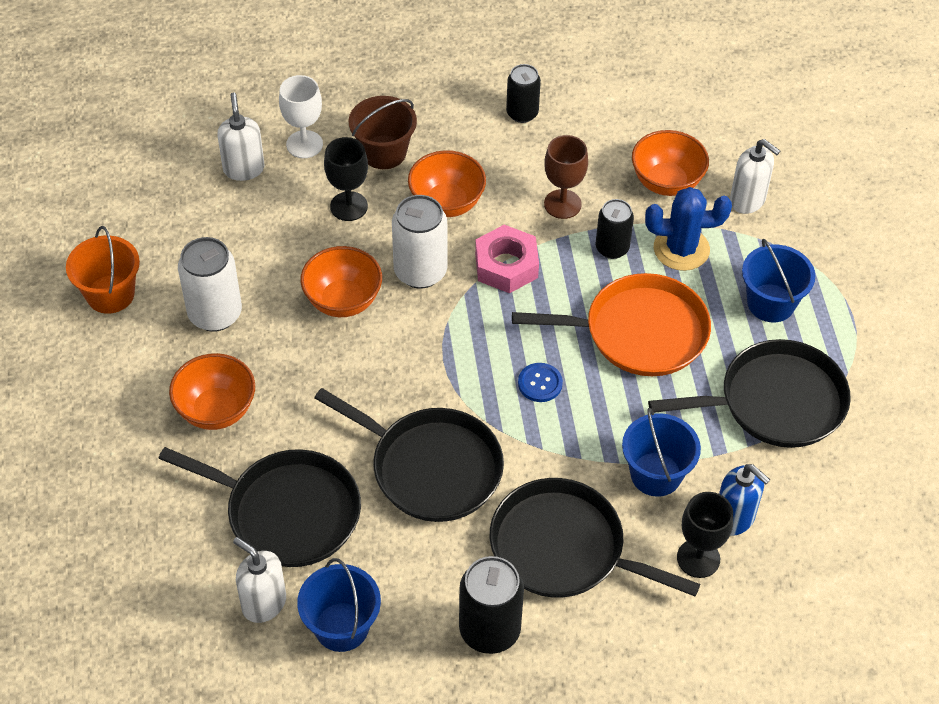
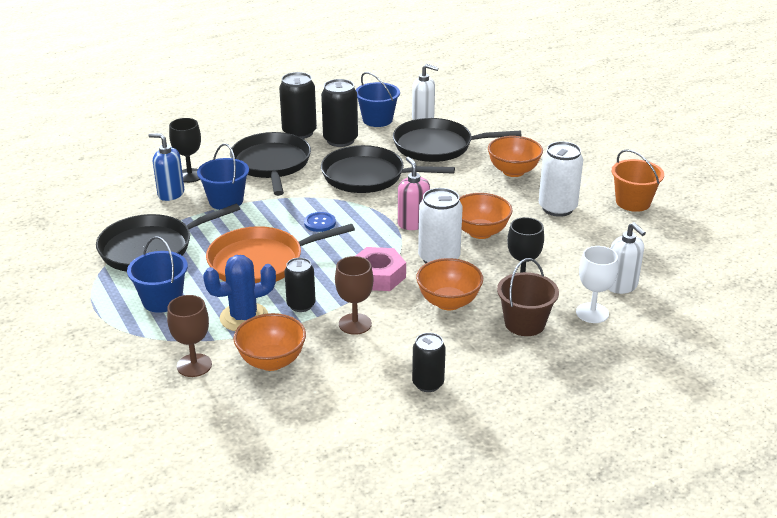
camera: 160 degrees right, 20 degrees down
(419, 343) = (413, 224): none -> pink soap dispenser
(431, 582) = (340, 140): none -> black can
(564, 548) = (271, 164): black pan -> black pan turned 105 degrees counterclockwise
(747, 200) = (194, 365): white soap dispenser -> brown goblet

